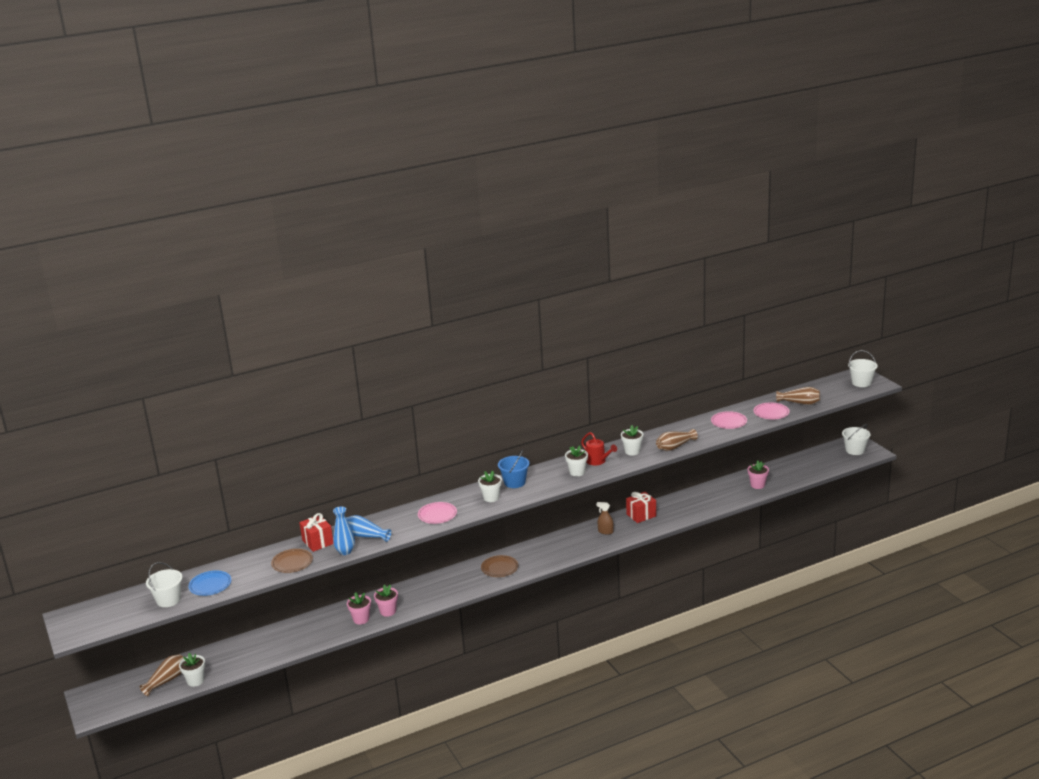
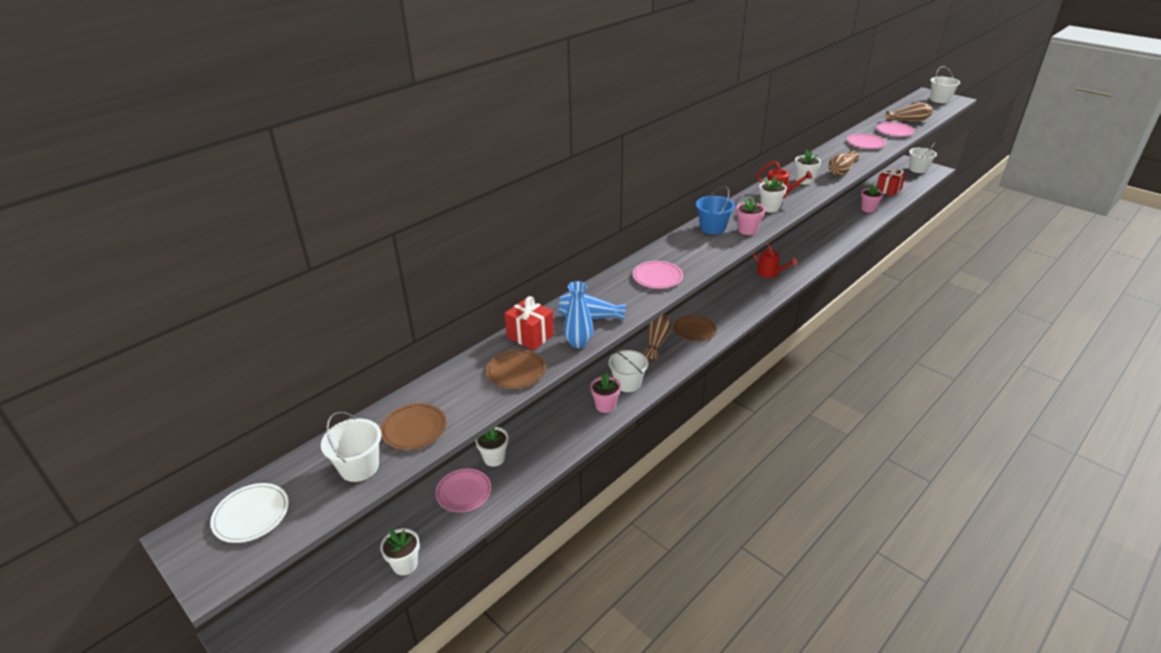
camera: 20 degrees left, 10 degrees up
(101, 613) = (251, 515): none -> white plate
(167, 680) = (360, 574): brown vase -> brown vase (657, 341)
(210, 585) = (414, 429): blue plate -> brown plate
(255, 648) = (464, 492): none -> pink plate
(361, 619) = (579, 422): pink flower pot -> pink flower pot (747, 230)
(416, 599) = (627, 383): none -> white bucket
(491, 498) = (702, 248): white flower pot -> white flower pot (494, 458)
(605, 531) = (770, 273): brown spray bottle -> red watering can
(641, 515) = (789, 252): red gift -> red gift (888, 190)

